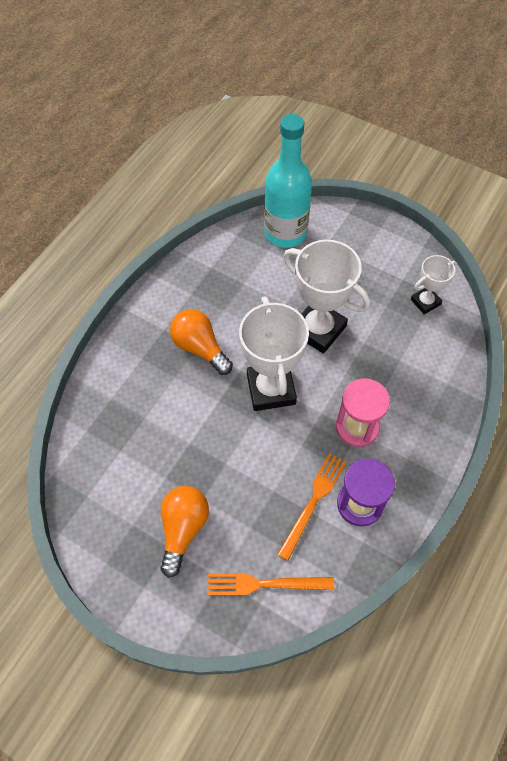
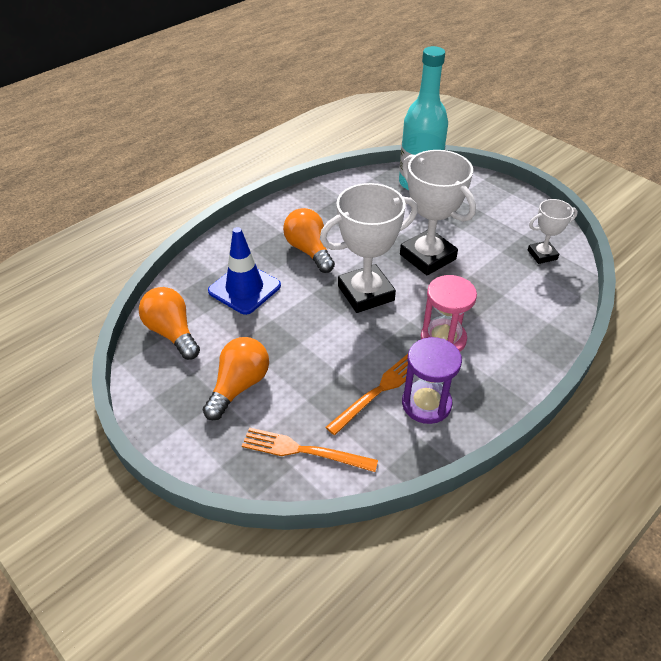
camera: 15 degrees right, 15 degrees down
(97, 483) = (172, 333): none -> orange light bulb
(150, 411) = (244, 288): none -> blue traffic cone
(271, 389) = (366, 293): white trophy -> white trophy turned 60 degrees clockwise

